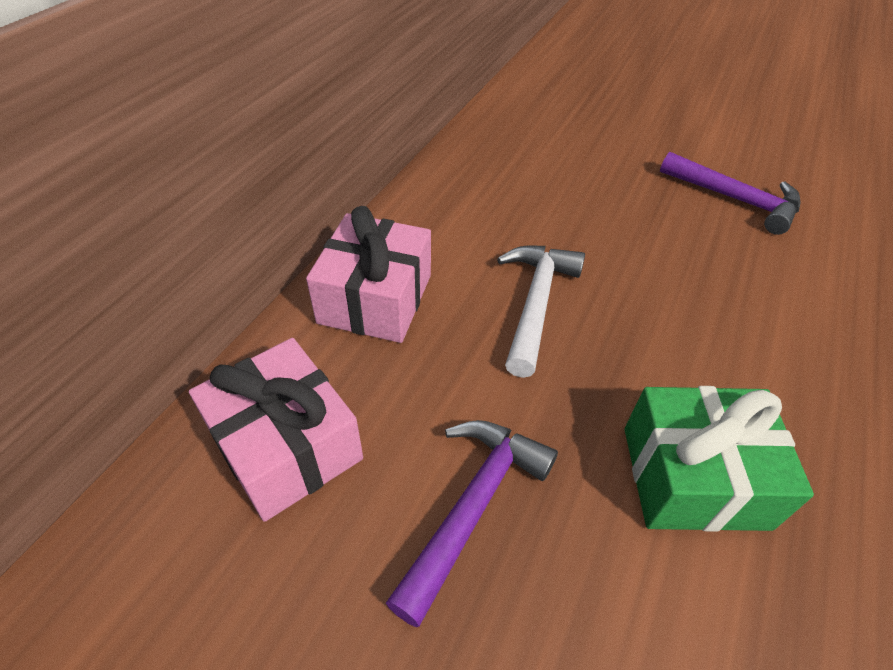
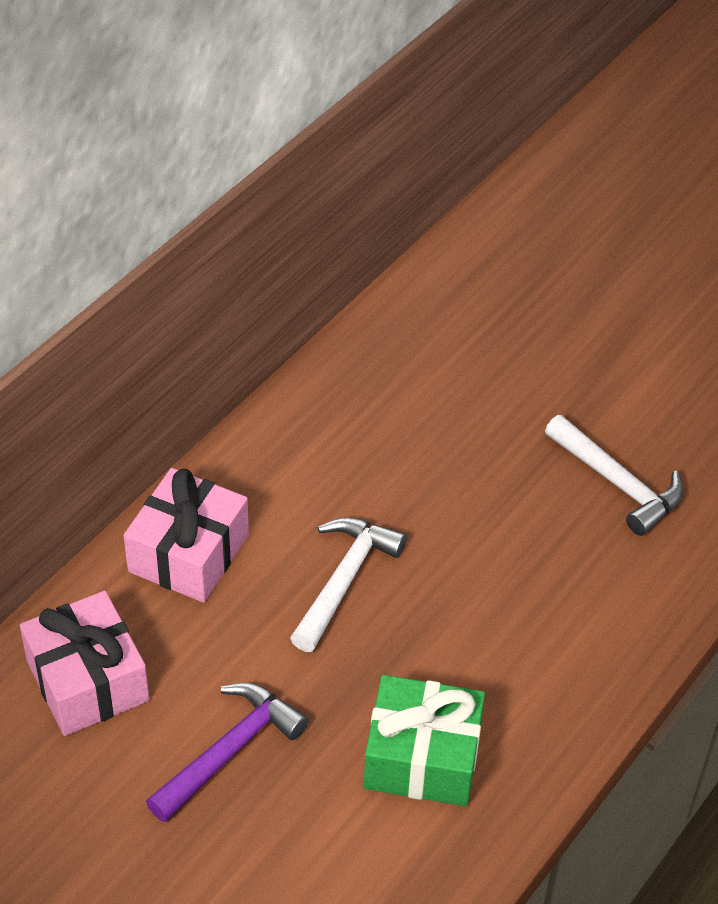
camera: 10 degrees right, 0 degrees up
(734, 199) = (617, 483): purple hammer -> white hammer

